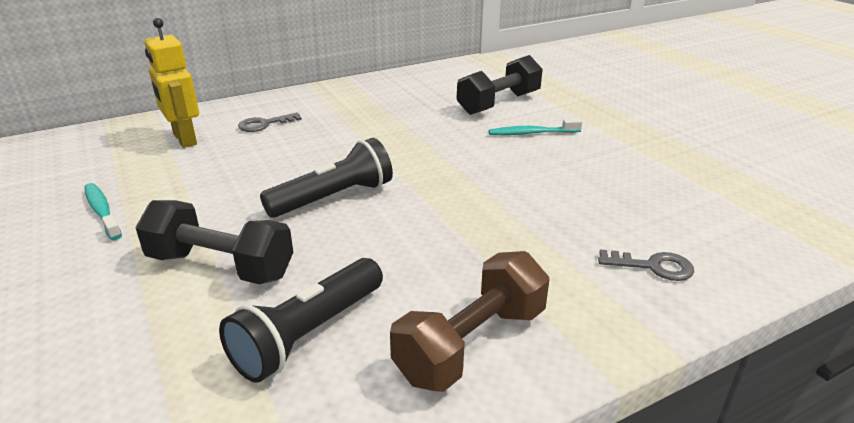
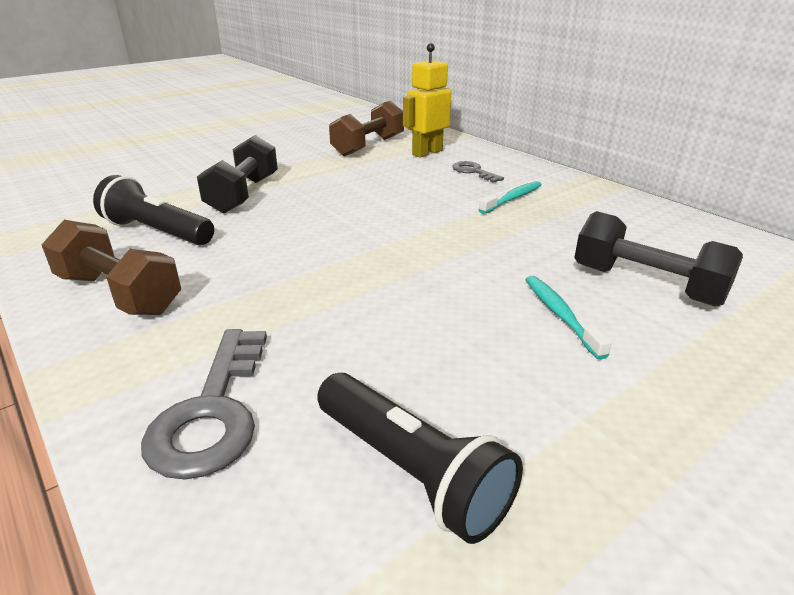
camera: 80 degrees right, 0 degrees up
(102, 211) = (312, 153): turquoise toothbrush -> turquoise toothbrush (512, 198)
(120, 170) = (368, 146): none -> brown dumbbell
(333, 198) = (345, 216): black flashlight -> black flashlight (411, 470)
(653, 266) = (212, 412): grey key -> grey key, size x1.74

